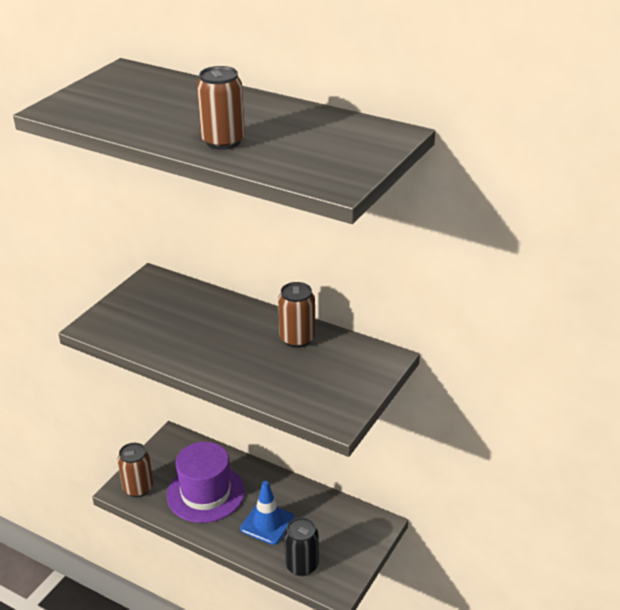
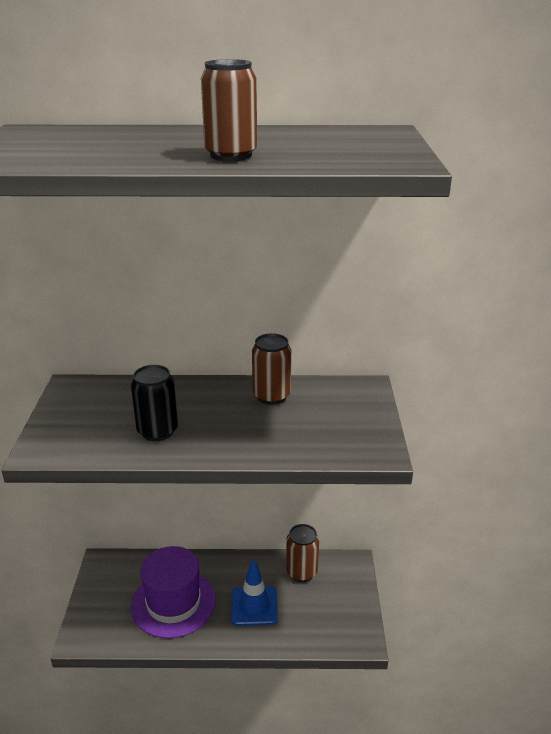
camera: 30 degrees left, 5 degrees down
(138, 488) = (98, 627): brown can -> brown can (301, 572)
(302, 565) = (314, 631): black can -> black can (157, 431)

